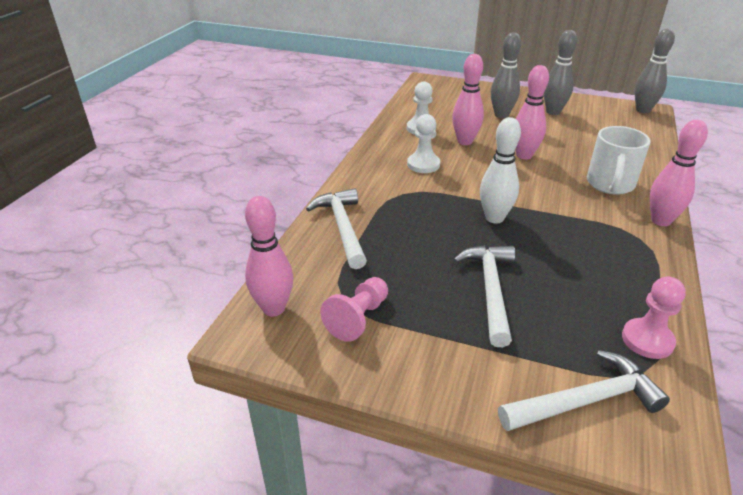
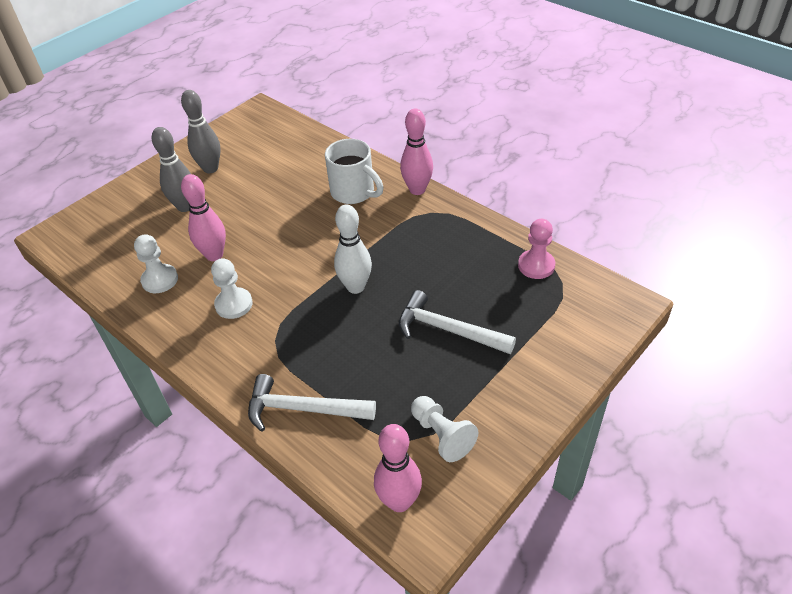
camera: 65 degrees left, 10 degrees up
(358, 318) = (442, 435): pink pawn -> white pawn
(524, 155) = (272, 224): pink bowling pin -> none
(585, 400) = (577, 325): white hammer -> none
(643, 110) = (256, 113): grey bowling pin -> none

